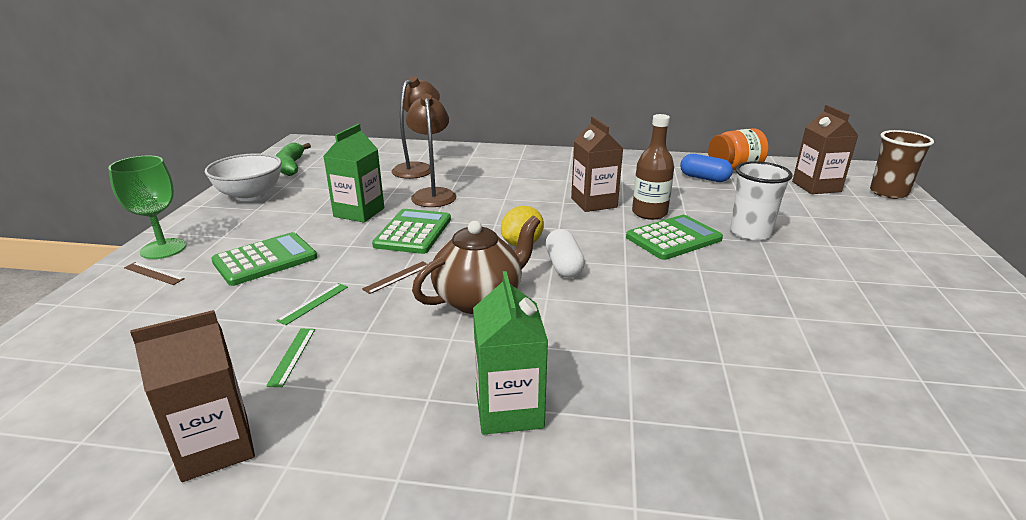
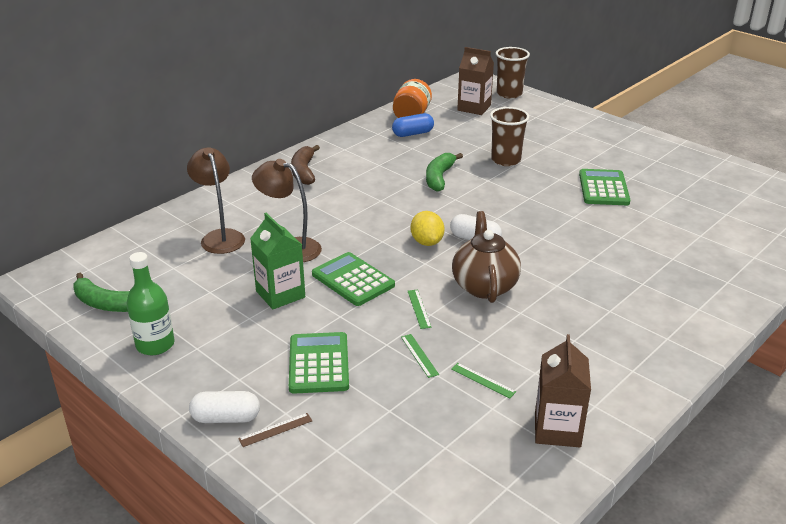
camera: 55 degrees left, 5 degrees up
(163, 249) = (226, 418): green goblet -> white capsule
(250, 195) = (155, 345): white bowl -> green bottle
(397, 277) = (419, 309): brown ruler -> green ruler
(509, 409) = (605, 316): green carton -> none
(558, 162) = (304, 171): none -> brown banana
(594, 203) = (397, 189): brown carton -> none
(649, 213) = (439, 177): brown bottle -> green banana
(673, 238) = (483, 187): green calculator -> green calculator (603, 188)
(750, 233) = (506, 160): white cup -> brown cup

